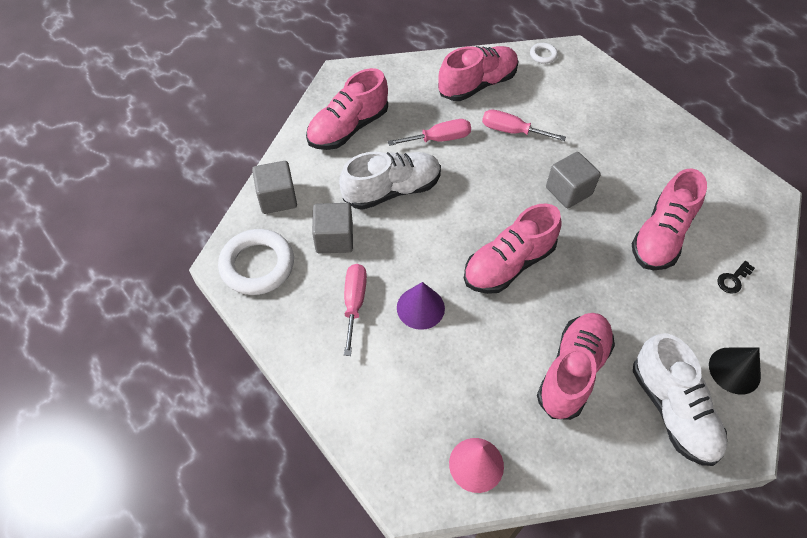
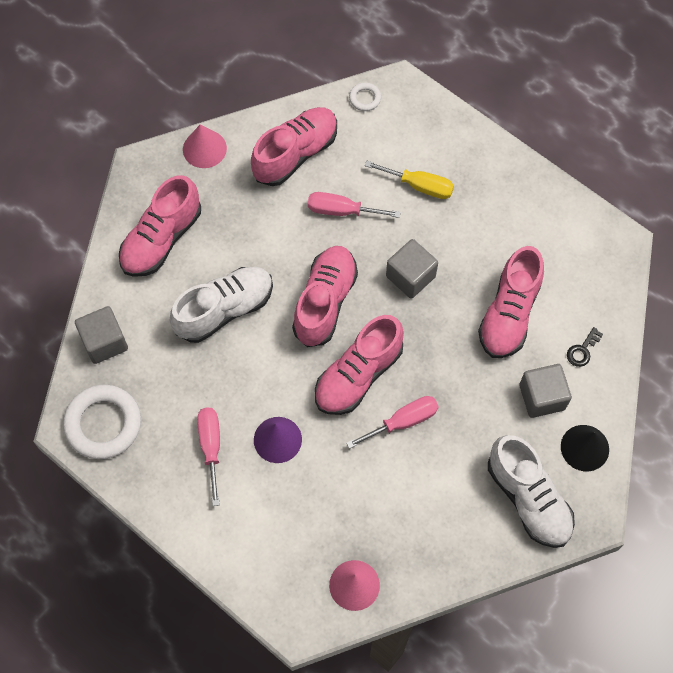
camera: 10 degrees left, 10 degrees up
(334, 238) = (175, 379): grey cube -> grey cube (542, 397)
(400, 70) = (204, 148): none -> pink cone
(439, 139) = (264, 235): pink screwdriver -> pink screwdriver (403, 421)
(572, 371) = (433, 478): pink shoe -> pink shoe (325, 302)
(584, 123) = (419, 186): none -> yellow screwdriver

